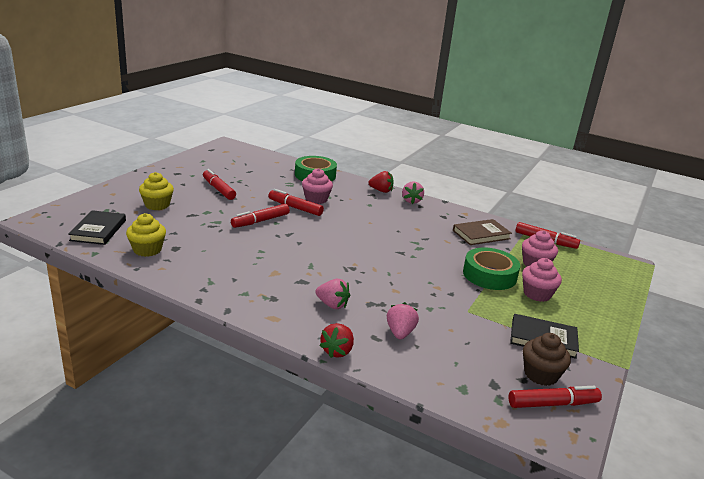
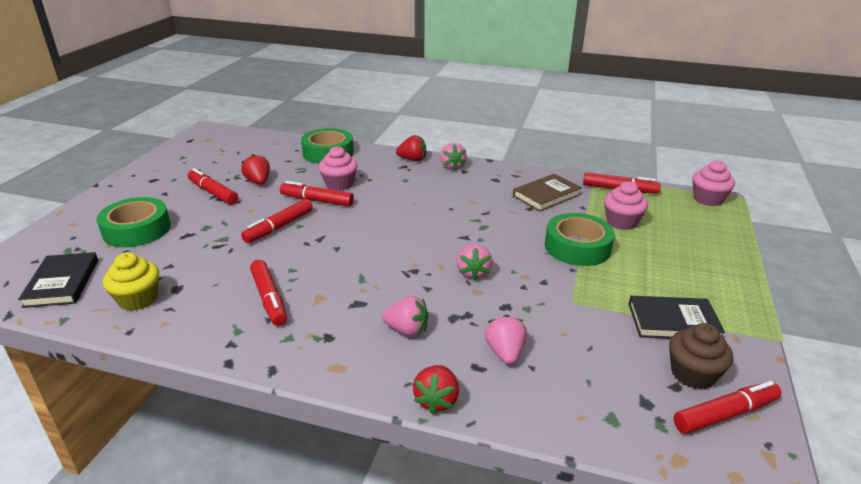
camera: 10 degrees left, 5 degrees up
(157, 205) = (137, 230): yellow cupcake -> green tape
(239, 266) = (269, 299): none -> red marker
(254, 187) = (258, 182): none -> red strawberry
(397, 277) = (473, 273): none -> pink strawberry
(537, 294) = (640, 261): pink cupcake -> pink cupcake (708, 199)

